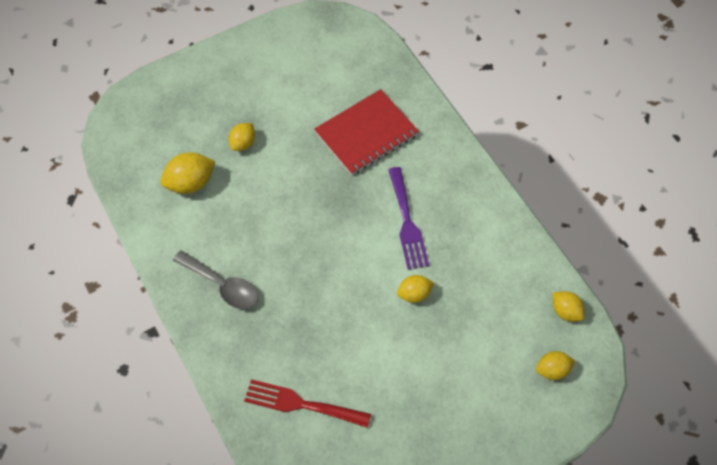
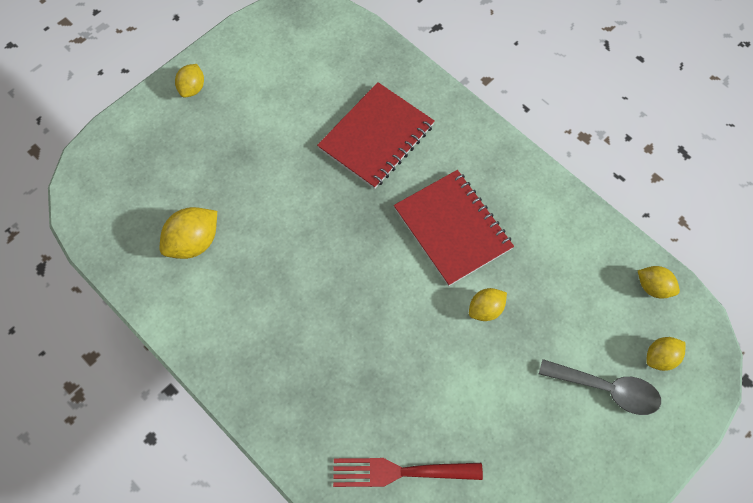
camera: 15 degrees left, 5 degrees up
(222, 285) = (267, 354): grey spoon -> grey spoon (607, 389)
(243, 143) = (240, 180): yellow lemon -> yellow lemon (192, 88)
(407, 222) = (452, 229): purple fork -> red notebook

